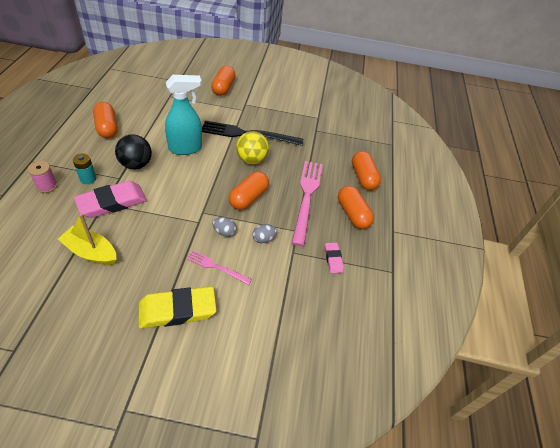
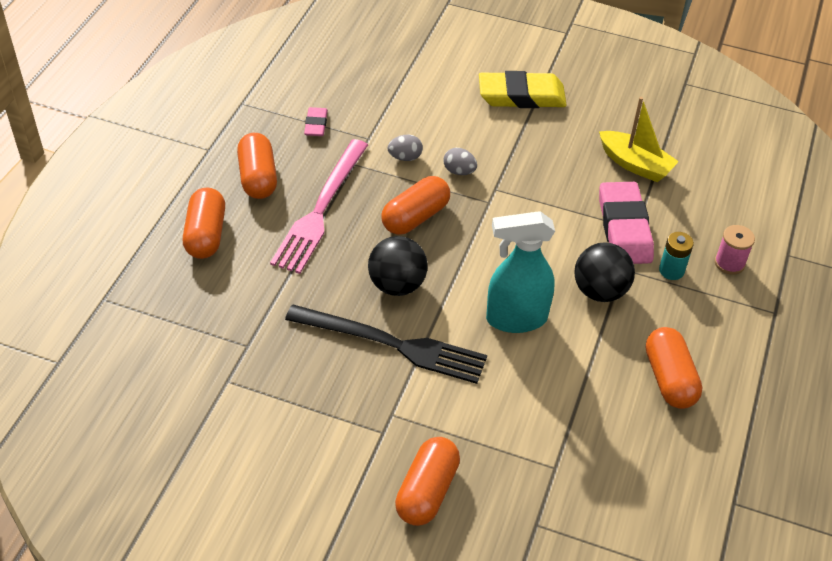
camera: 165 degrees left, 0 degrees up
(112, 202) = (624, 228): pink eraser -> pink eraser turned 75 degrees counterclockwise
(216, 267) = (473, 132): pink fork -> none
(251, 160) = (397, 285): yellow ball -> black ball

